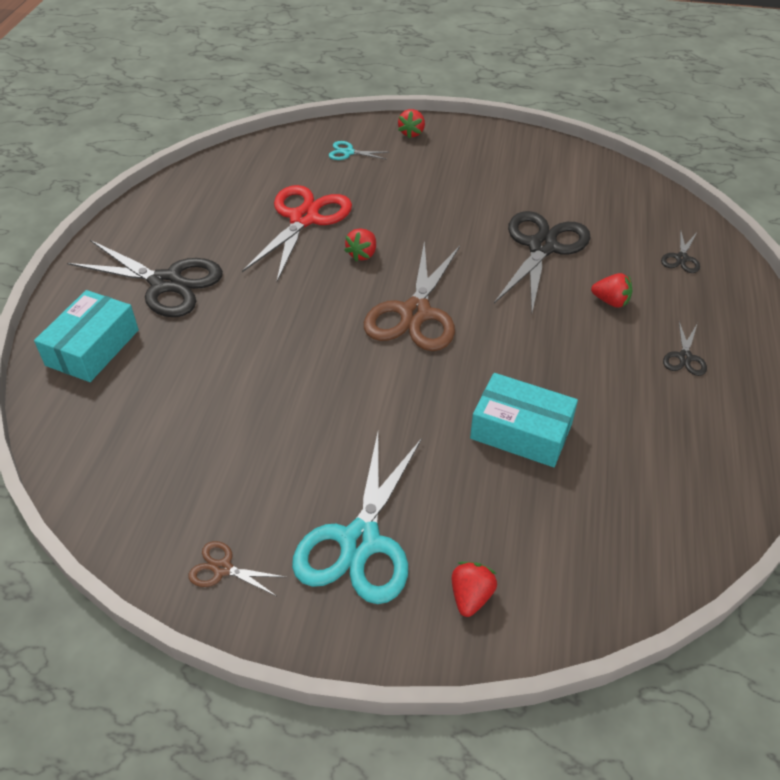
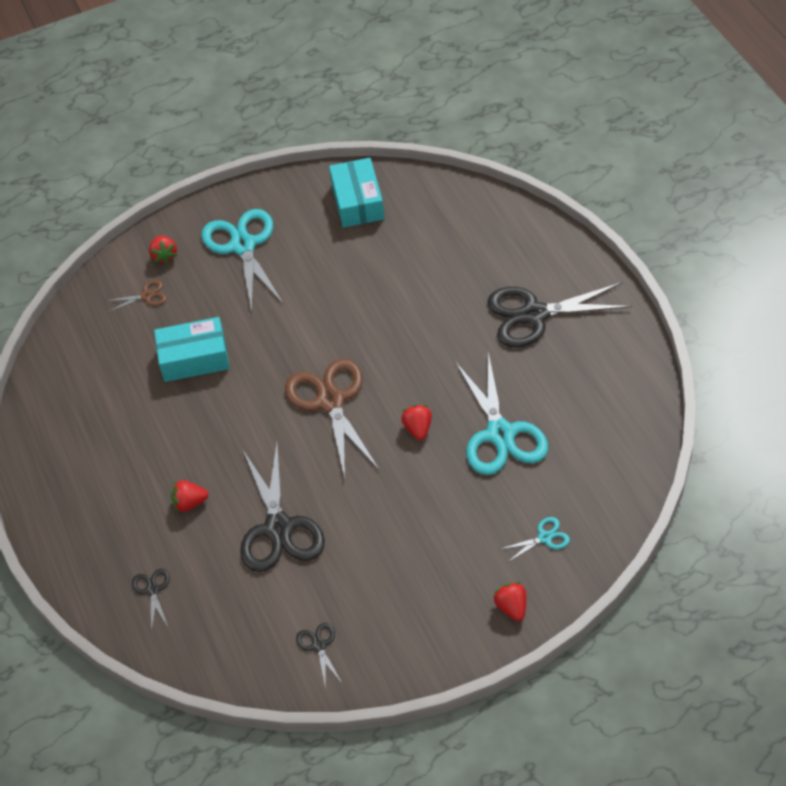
camera: 150 degrees right, 5 degrees up
(92, 347) = (520, 246): turquoise box -> turquoise box (357, 202)
(222, 569) = (303, 195): brown scissors -> brown scissors (146, 296)
(304, 219) = (500, 434): red scissors -> turquoise scissors
(685, 357) = (109, 483): black scissors -> black scissors (319, 646)

